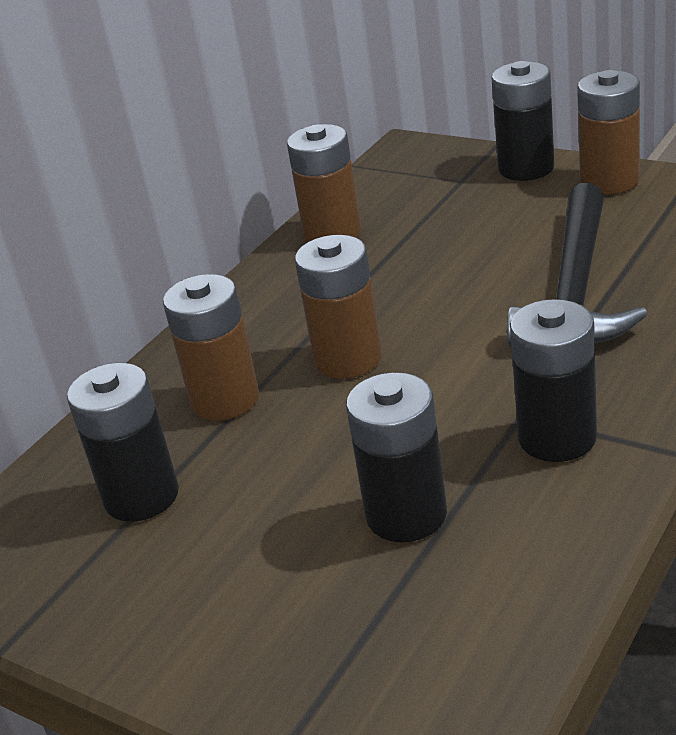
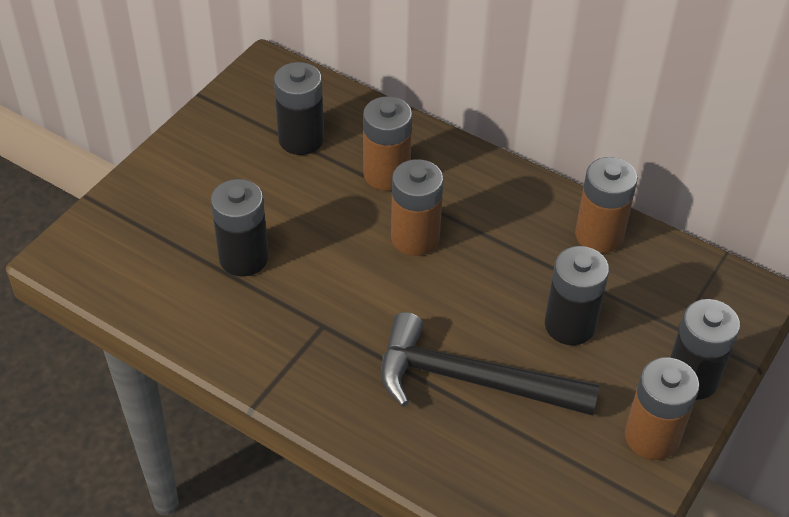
camera: 85 degrees right, 15 degrees up
(557, 438) = (292, 340): black battery -> black battery (570, 325)

